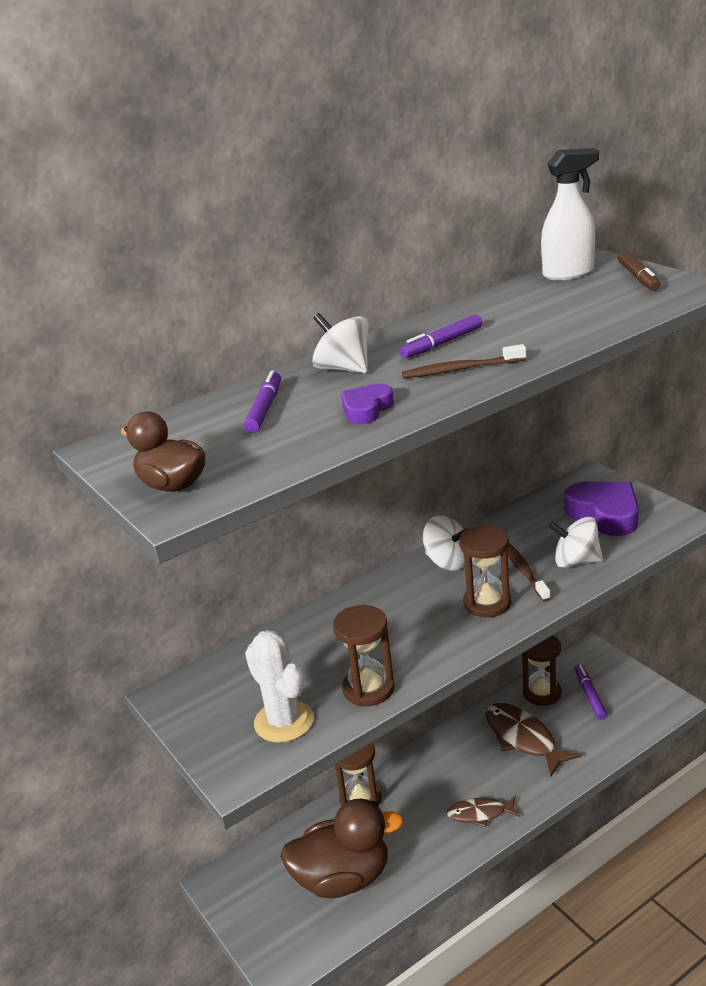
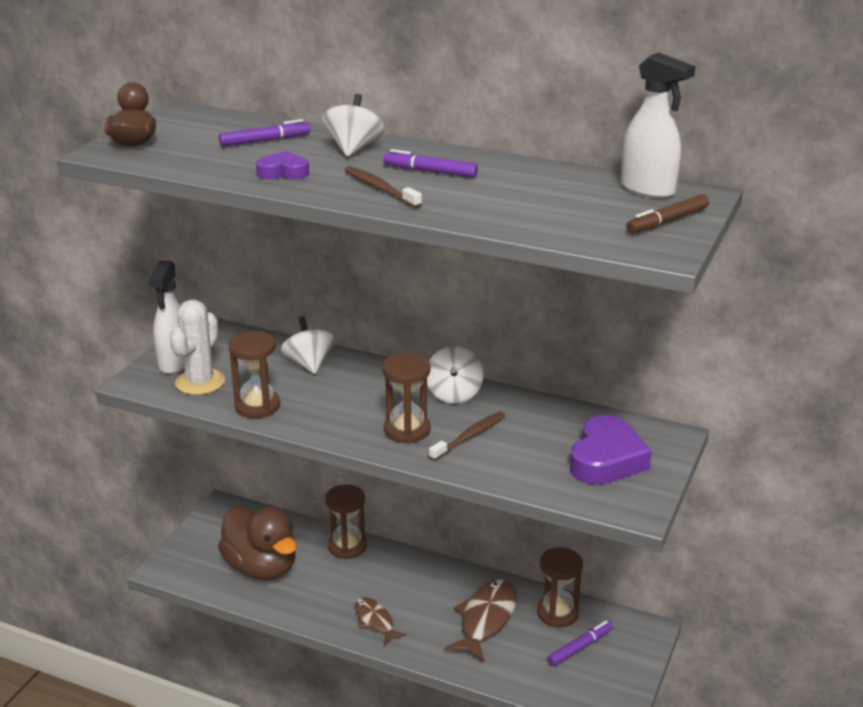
camera: 55 degrees right, 0 degrees up
(224, 733) = (175, 363): none -> white spray bottle
(576, 561) = (508, 461): white spinning top -> white spinning top (309, 364)

